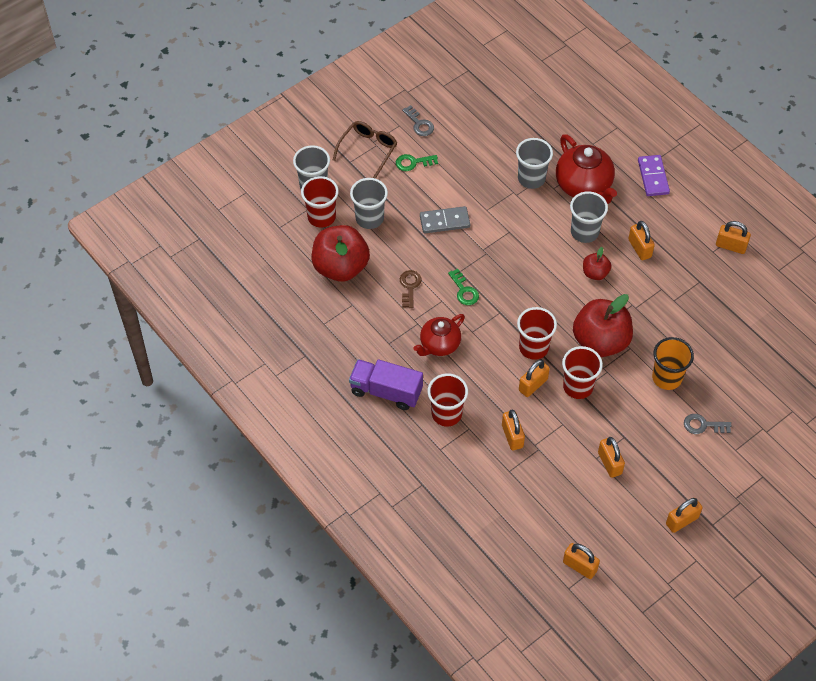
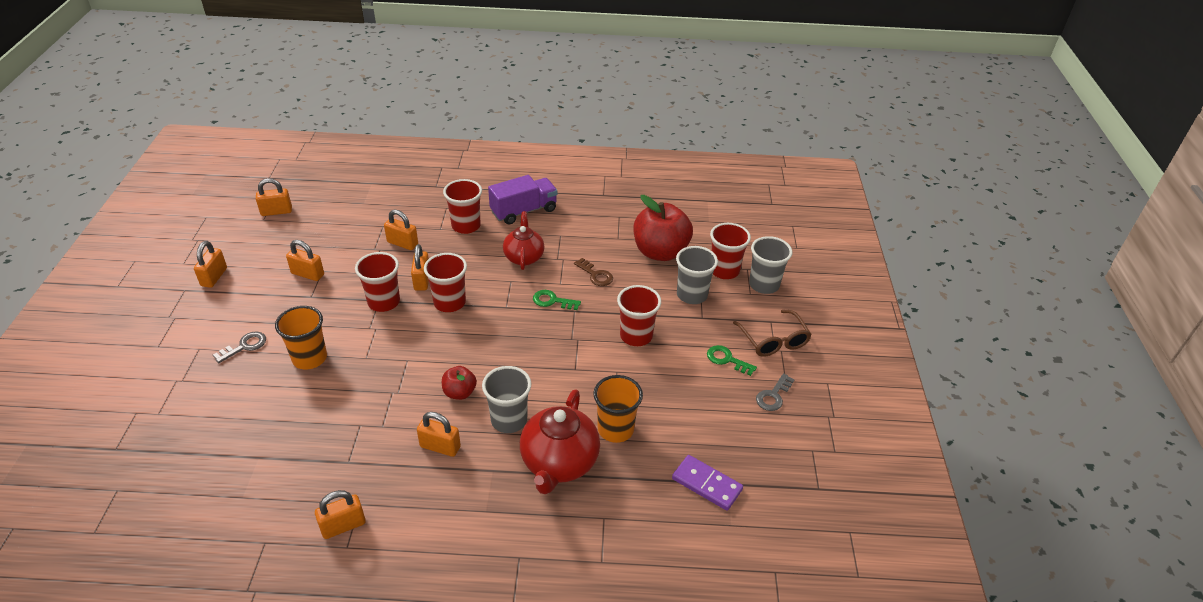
camera: 130 degrees right, 15 degrees down
(413, 163) = (727, 360): green key -> green key turned 90 degrees counterclockwise
(419, 124) = (773, 396): grey key -> grey key turned 60 degrees counterclockwise
(444, 221) = (636, 336): grey domino -> red cup
(531, 178) = (615, 429): grey cup -> orange cup
(584, 186) = (559, 463): red teapot -> red teapot turned 90 degrees counterclockwise
(600, 341) = (397, 344): red apple -> none
(653, 177) = (501, 534): purple domino -> purple domino (706, 484)

